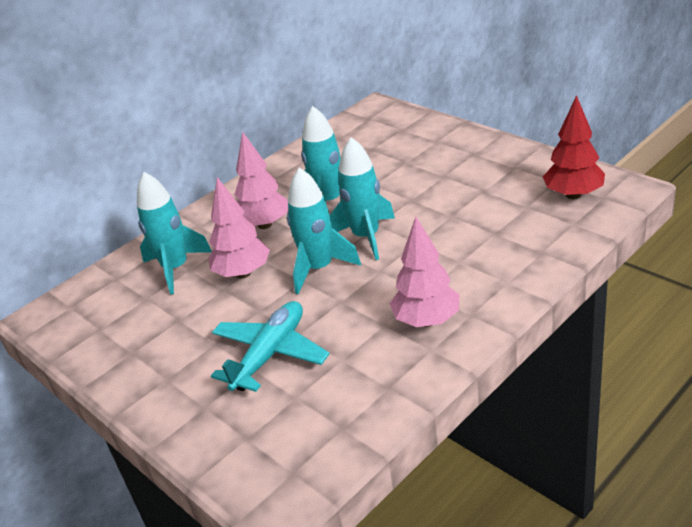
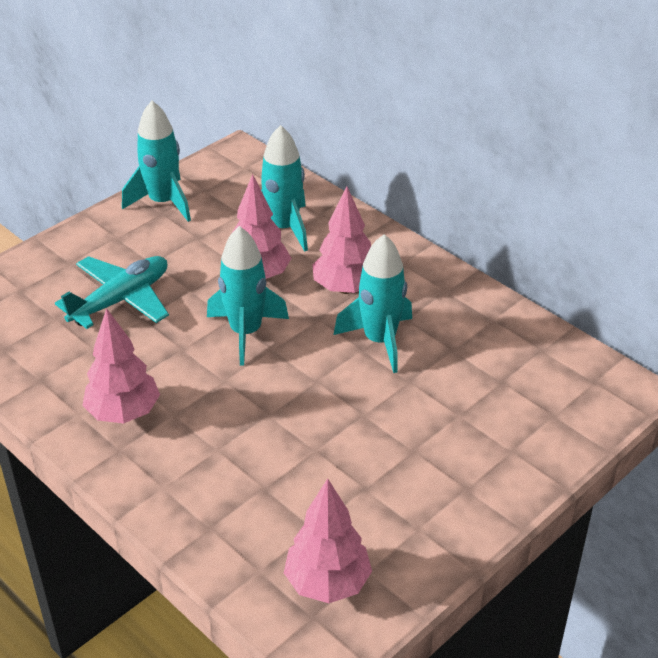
camera: 85 degrees right, 5 degrees up
(270, 354) = (121, 300): turquoise plane -> turquoise plane turned 75 degrees counterclockwise
(366, 237) = (293, 371): turquoise rocket -> turquoise rocket (163, 202)
(573, 195) = (327, 583): red tree -> pink tree

